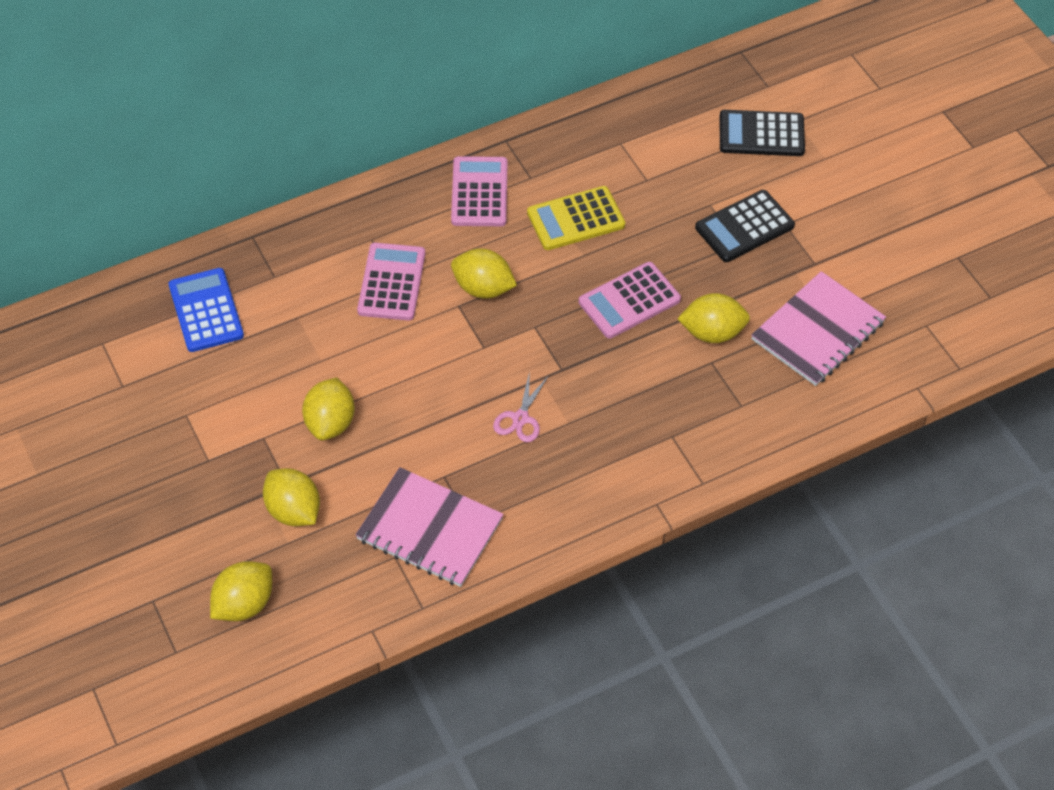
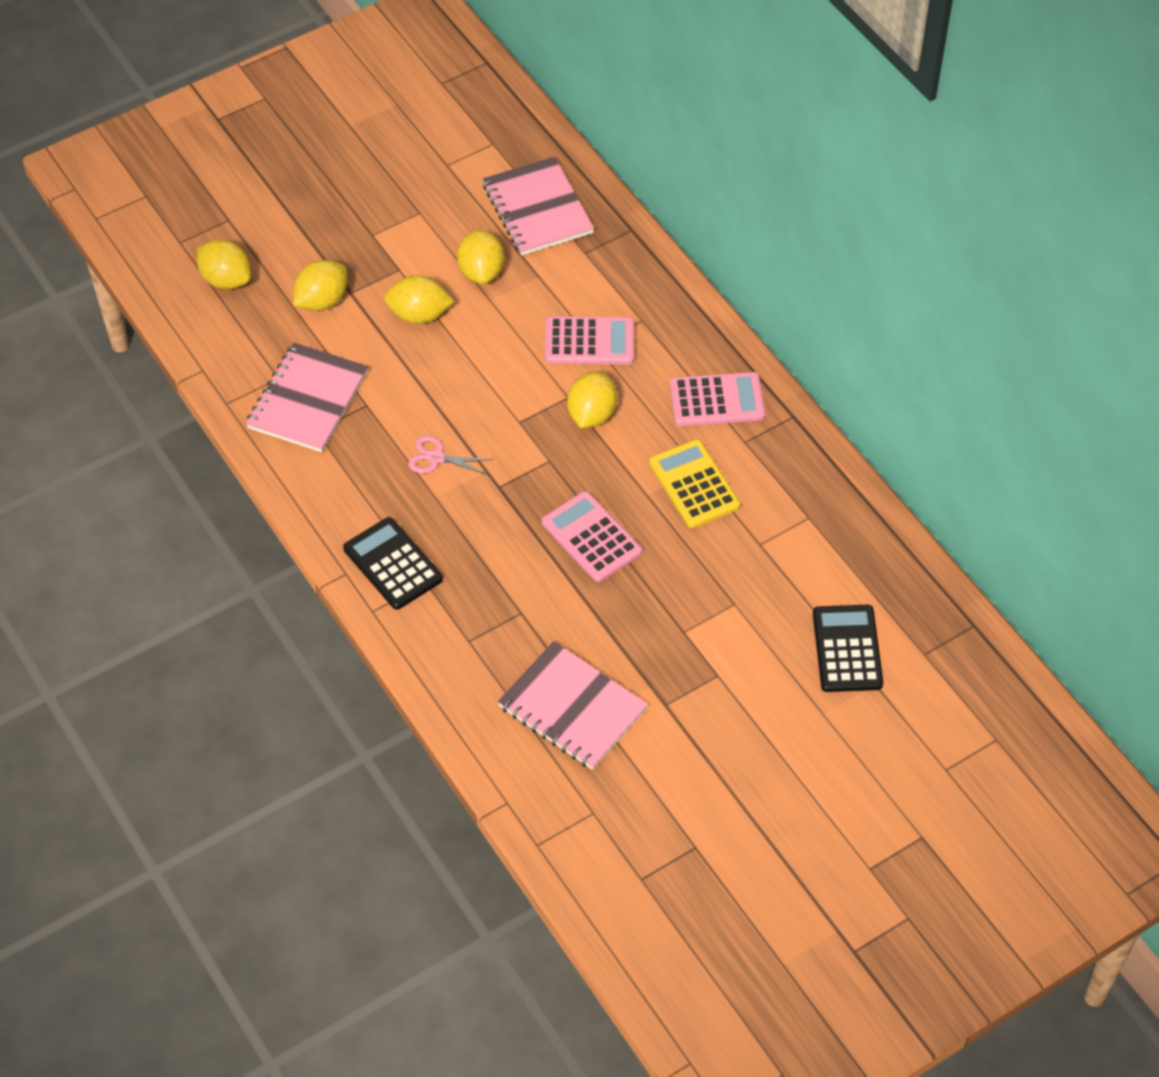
camera: 85 degrees right, 0 degrees up
(206, 311) = (537, 209): blue calculator -> pink notebook
(712, 333) = (559, 611): yellow lemon -> yellow lemon (481, 272)
(744, 227) = (707, 636): black calculator -> black calculator (393, 564)

